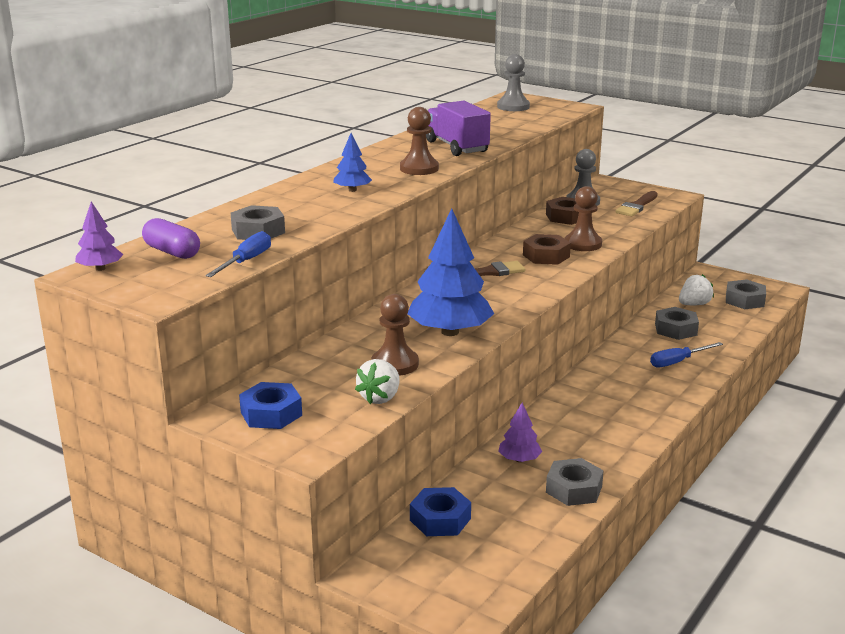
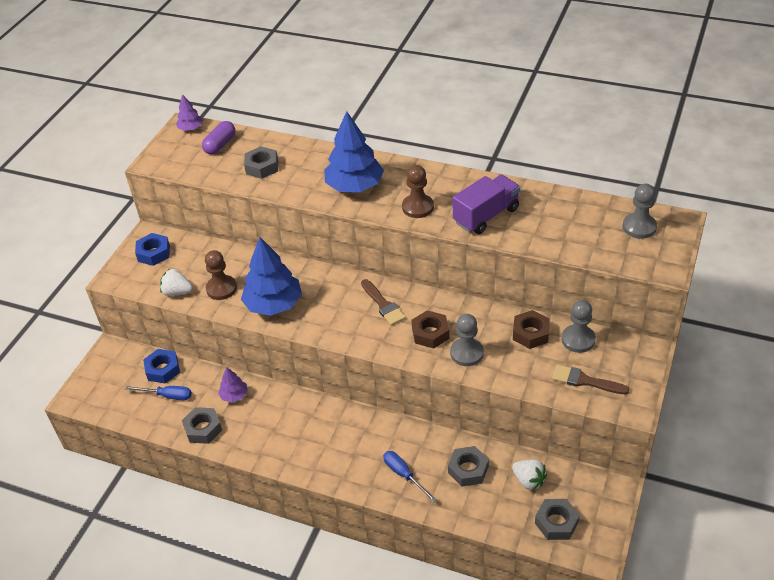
camera: 80 degrees right, 20 degrees up
(246, 261) = (210, 176): blue screwdriver -> blue screwdriver (167, 396)
(352, 190) = (354, 186): blue tree -> blue tree, size x2.03
(583, 244) = (466, 353): brown pawn -> grey pawn

